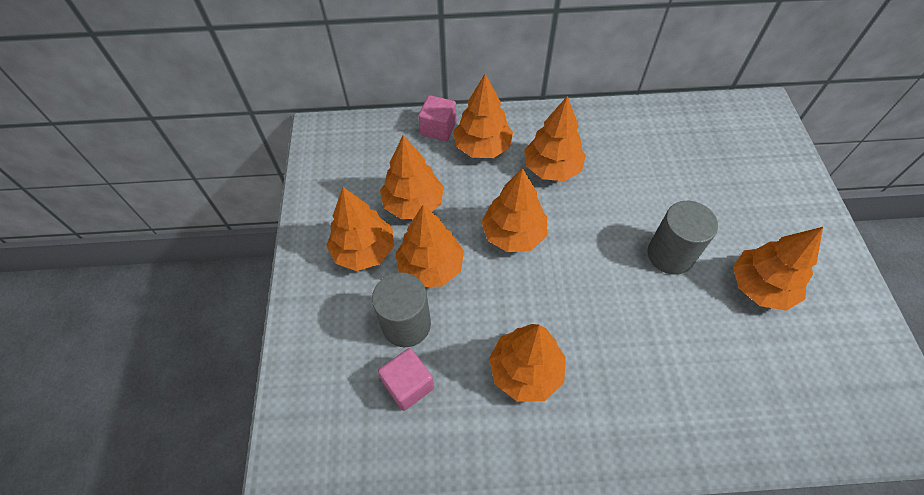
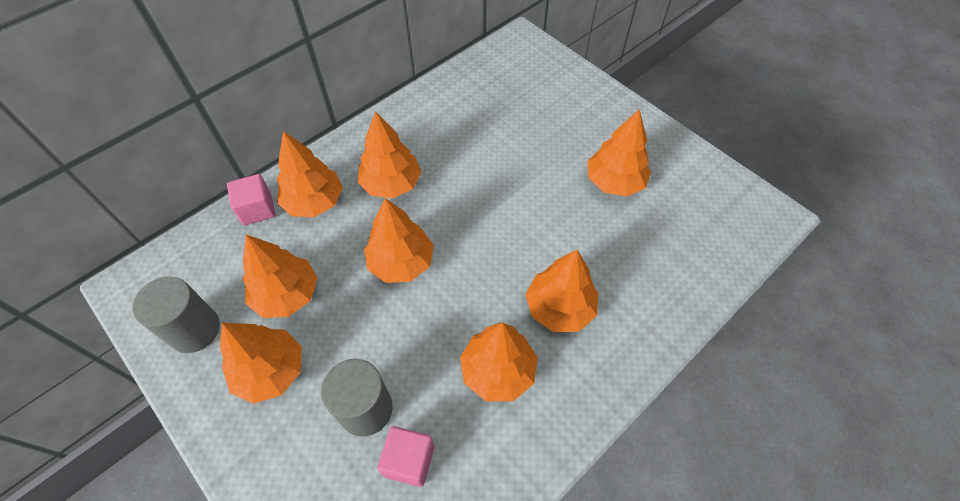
camera: 40 degrees left, 0 degrees up
(431, 267) = (348, 341): orange tree -> orange tree (559, 308)
(670, 255) = (536, 198): grey cylinder -> grey cylinder (194, 329)

